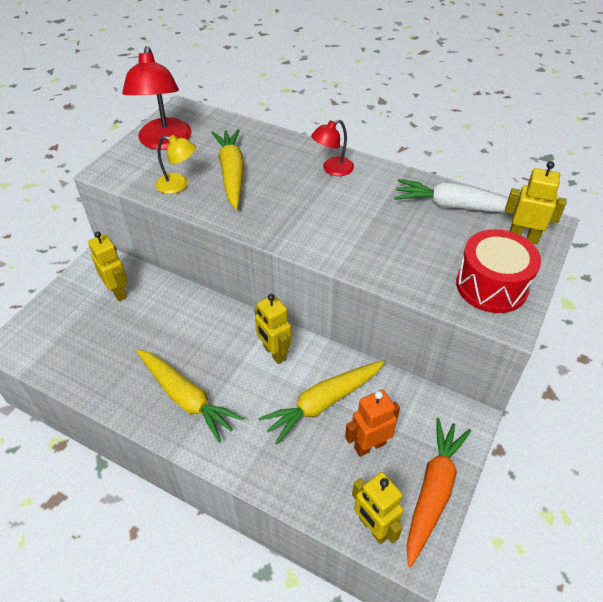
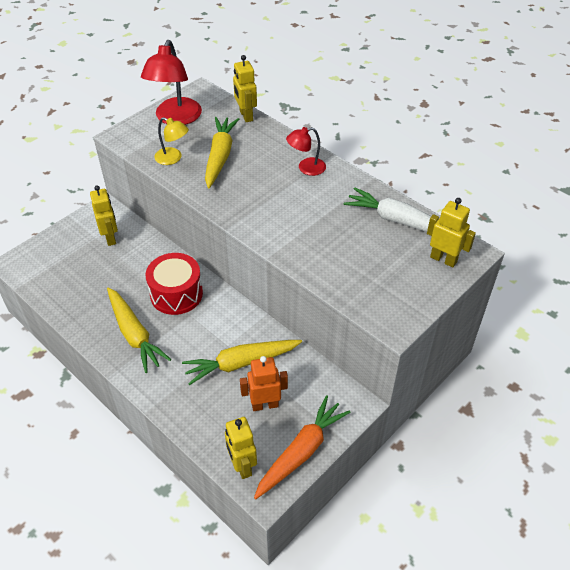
camera: 15 degrees right, 0 degrees up
(274, 353) = (217, 315): yellow robot -> yellow robot (246, 116)
(491, 286) = (394, 294): red drum -> red drum (176, 294)

